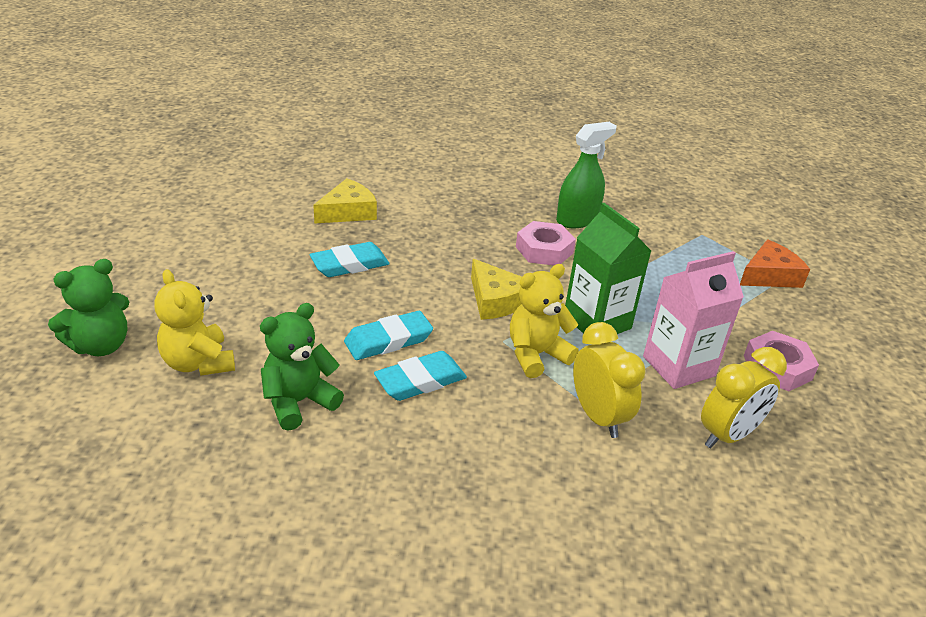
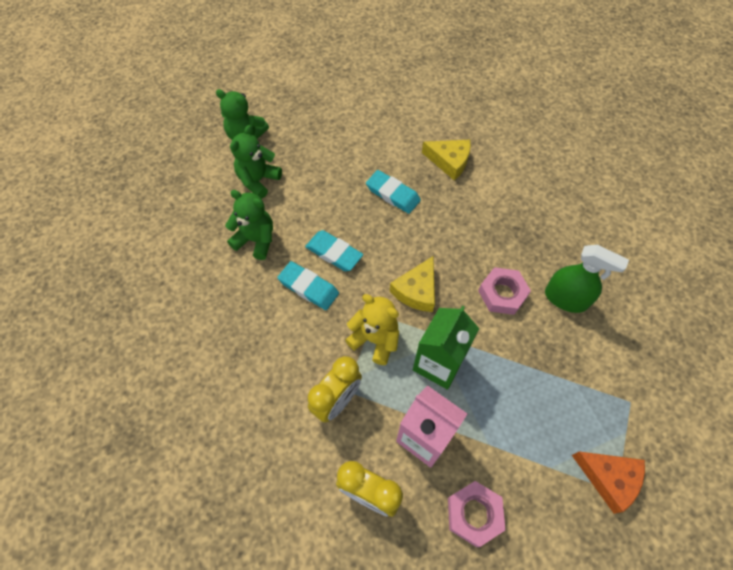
camera: 65 degrees right, 25 degrees up
(198, 363) = (258, 180): yellow teddy bear -> green teddy bear

